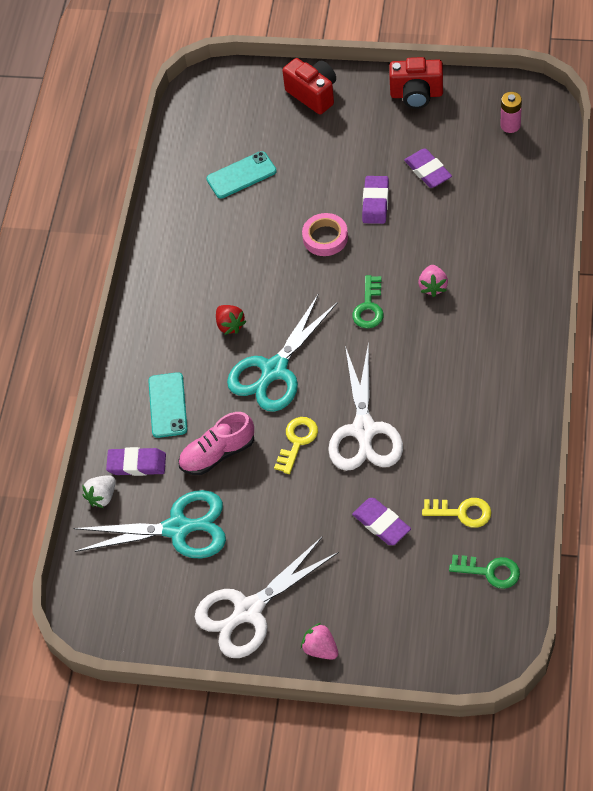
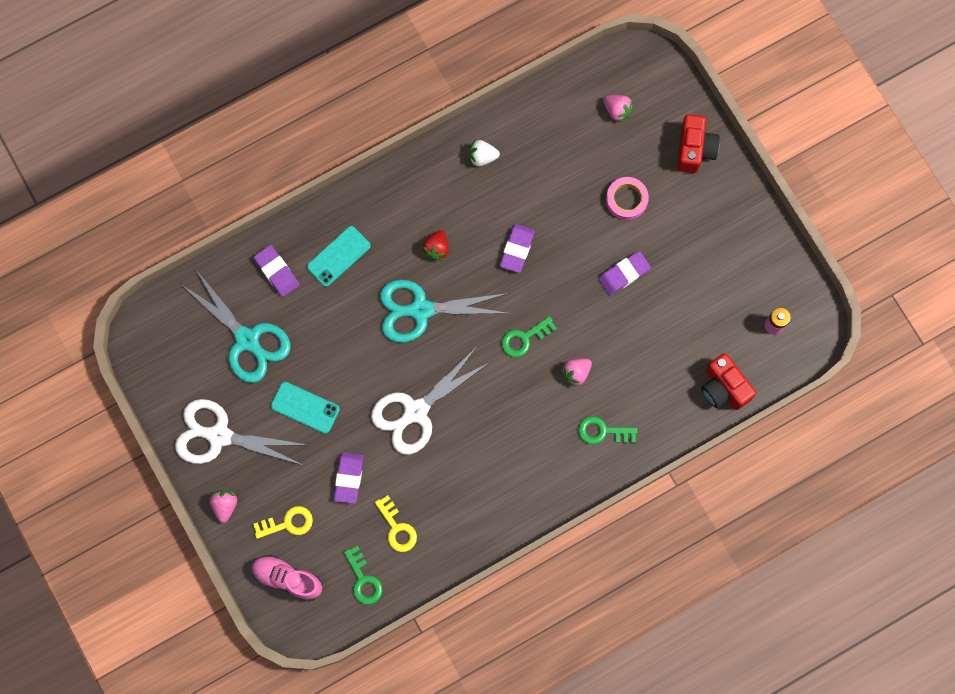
camera: 45 degrees right, 20 degrees up
(102, 496) = (235, 268): white strawberry -> white strawberry (482, 157)
(217, 454) = (324, 322): pink shoe -> pink shoe (287, 579)
(231, 127) = (617, 110): none -> pink strawberry
(241, 175) = (577, 153): turquoise phone -> turquoise phone (305, 407)
(297, 441) = (373, 370): yellow key -> yellow key (288, 523)
(325, 237) = (564, 260): pink tape -> pink tape (626, 200)
(416, 94) = (752, 230): red camera -> red camera (723, 388)
(428, 171) = (682, 292): purple eraser -> purple eraser (517, 249)
(502, 297) = (602, 431): none -> green key

